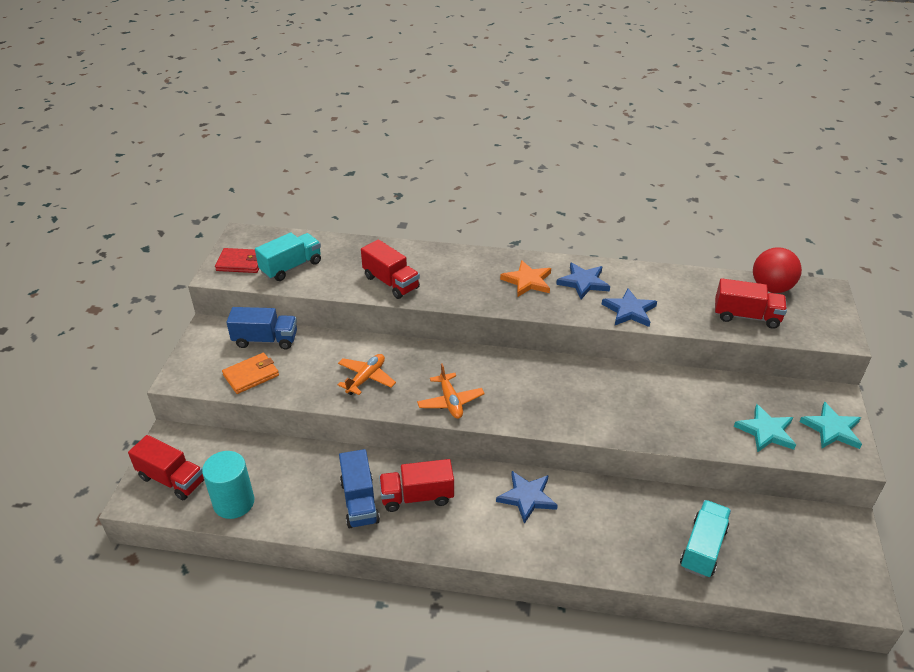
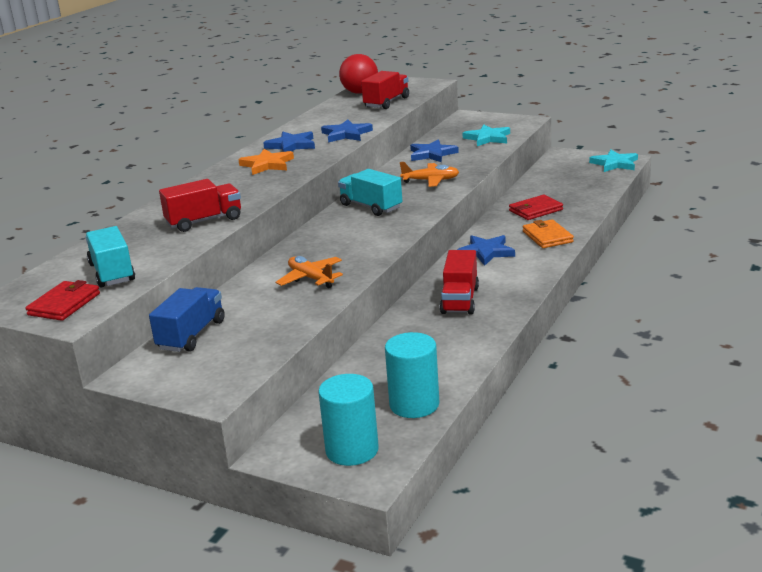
camera: 70 degrees left, 15 degrees down
(171, 479) = (352, 450): red truck -> turquoise cylinder
(251, 375) = (250, 345): orange wallet -> orange wallet (547, 237)
(359, 501) = (451, 329): blue truck -> none
(450, 401) = (376, 241): orange plane -> orange plane (430, 181)
(652, 523) = (535, 210): none -> red wallet
(690, 393) = (432, 154): none -> blue star
(703, 548) = (566, 197): turquoise truck -> turquoise truck (371, 207)
(832, 429) = (497, 121): turquoise star -> turquoise star (615, 164)

